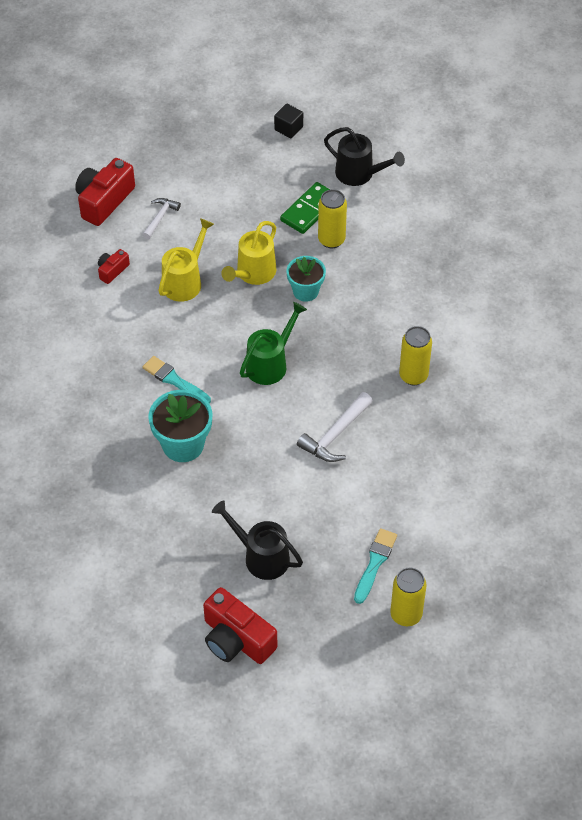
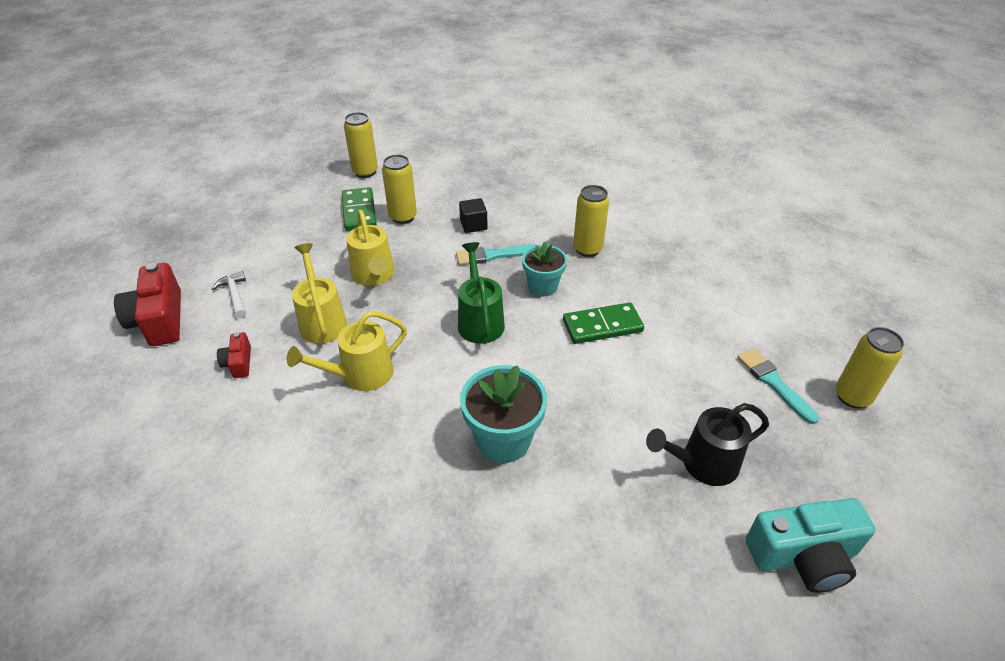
camera: 50 degrees left, 10 degrees down
(162, 337) = (360, 375): none -> yellow watering can
(174, 380) = (420, 397): turquoise brush -> turquoise brush (493, 255)
(236, 639) = (803, 556): red camera -> turquoise camera
(288, 128) = (271, 179): black cube -> black cube (473, 225)
(305, 291) = (432, 257): turquoise flower pot -> turquoise flower pot (542, 286)
(335, 435) = (602, 326): white hammer -> green domino
(359, 174) = (365, 172): black watering can -> yellow can

